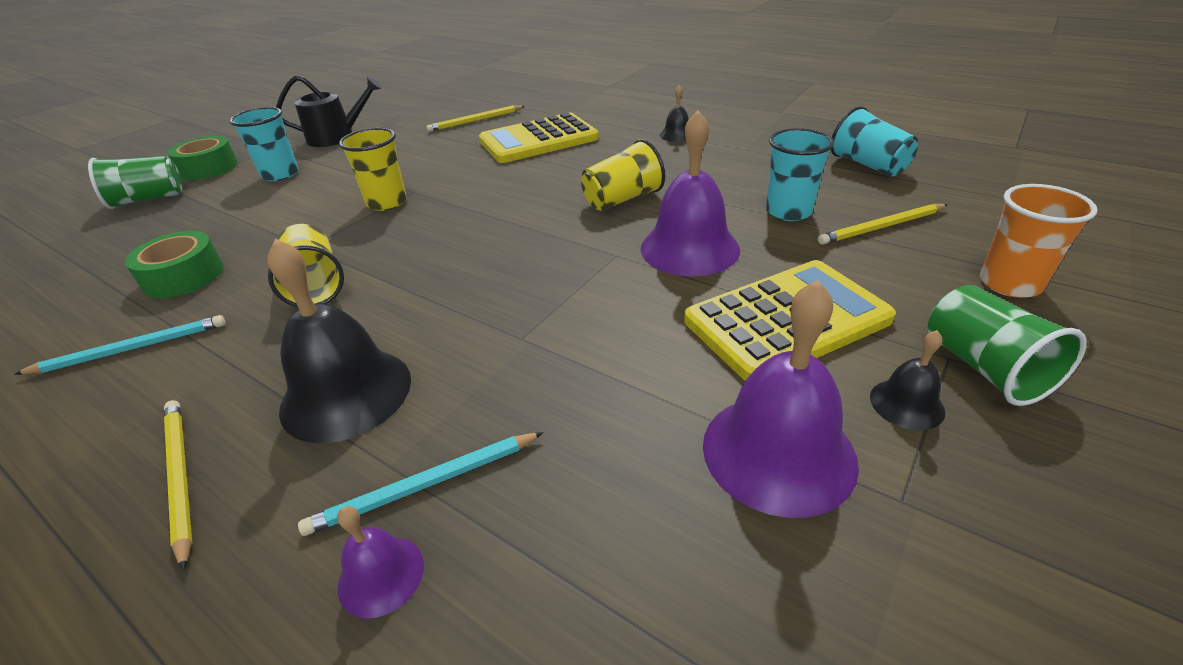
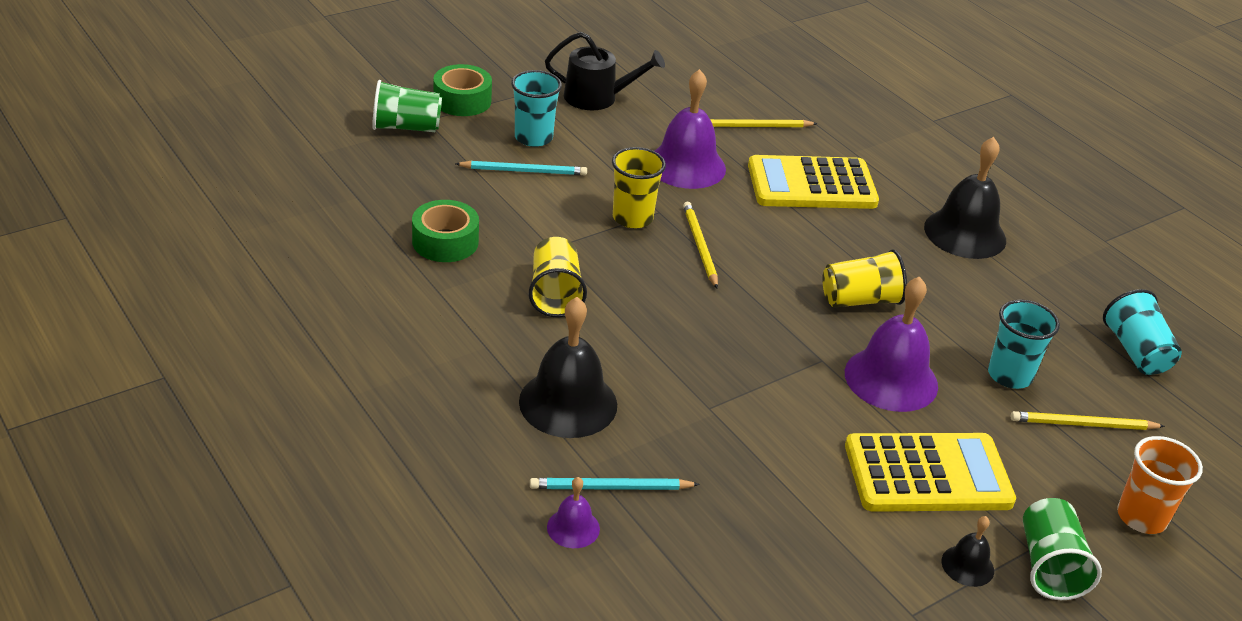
camera: 15 degrees right, 0 degrees up
(132, 349) = (410, 303): turquoise pencil -> turquoise pencil (524, 171)
(180, 477) = (452, 421): yellow pencil -> yellow pencil (699, 246)
(677, 135) = (965, 233): black bell -> black bell, size x2.04
(778, 452) = (853, 558): purple bell -> purple bell (686, 166)

